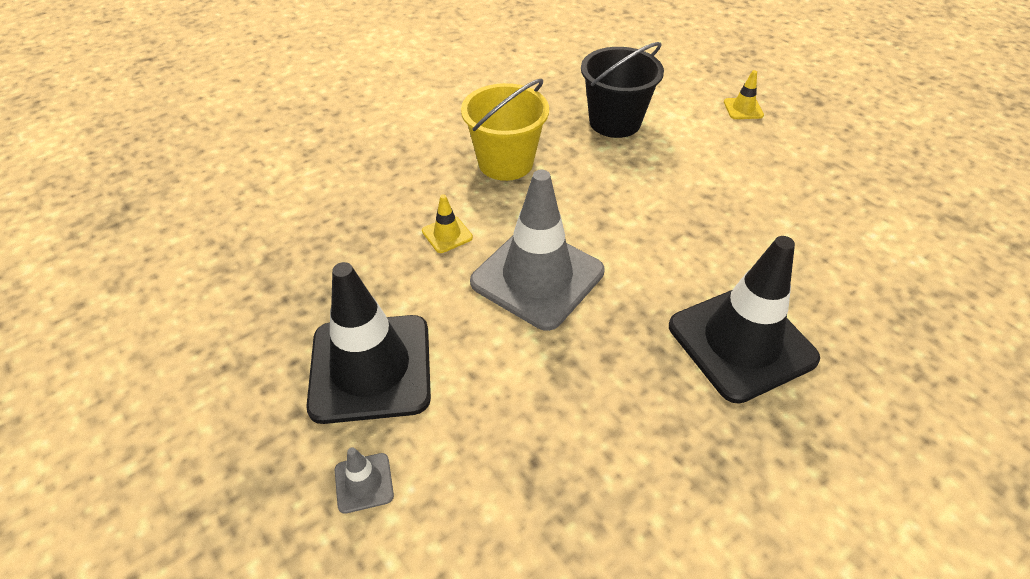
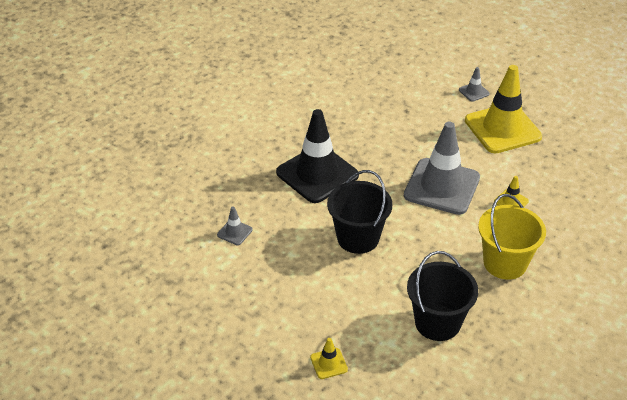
camera: 165 degrees right, 5 degrees down
(371, 368) = (502, 129): black traffic cone -> yellow traffic cone
(688, 225) = (358, 238): none -> black bucket
(876, 267) = (234, 232): none -> grey traffic cone

